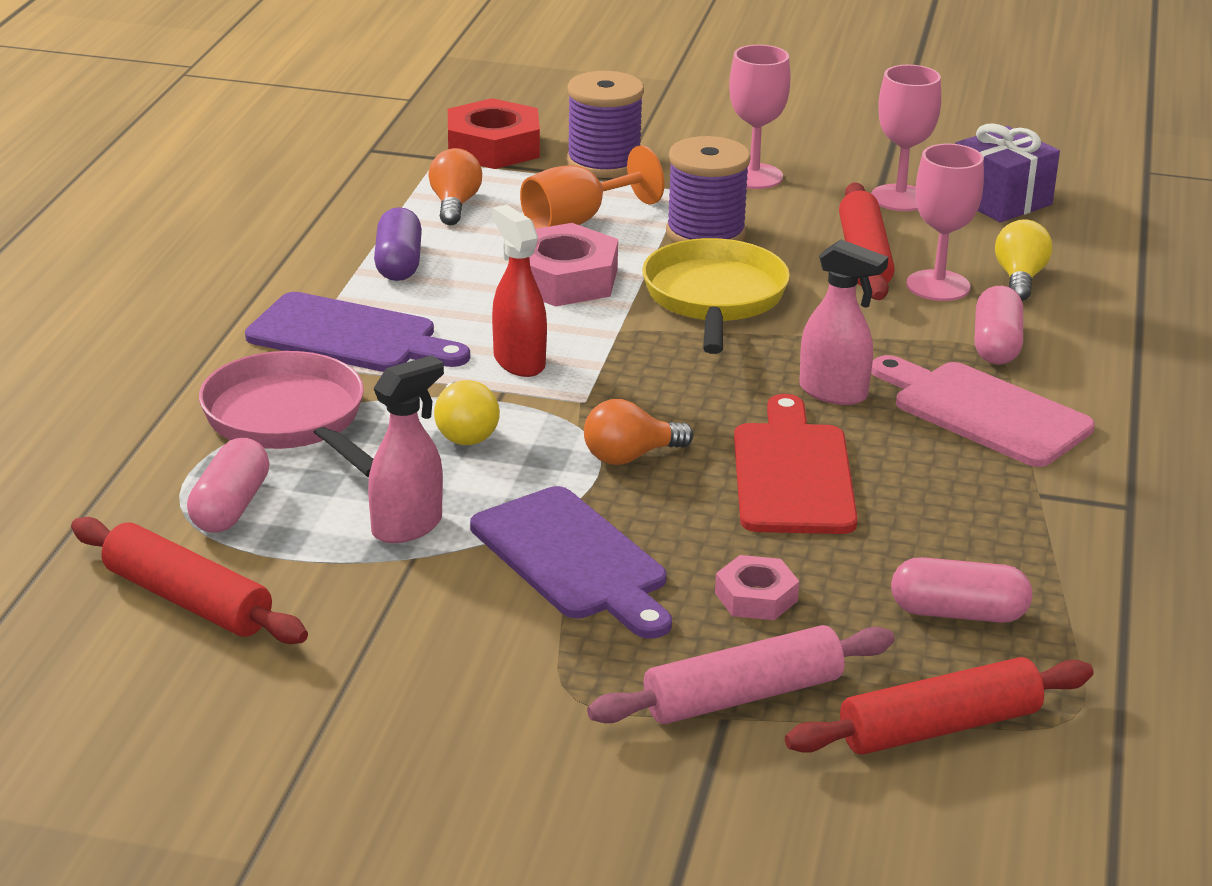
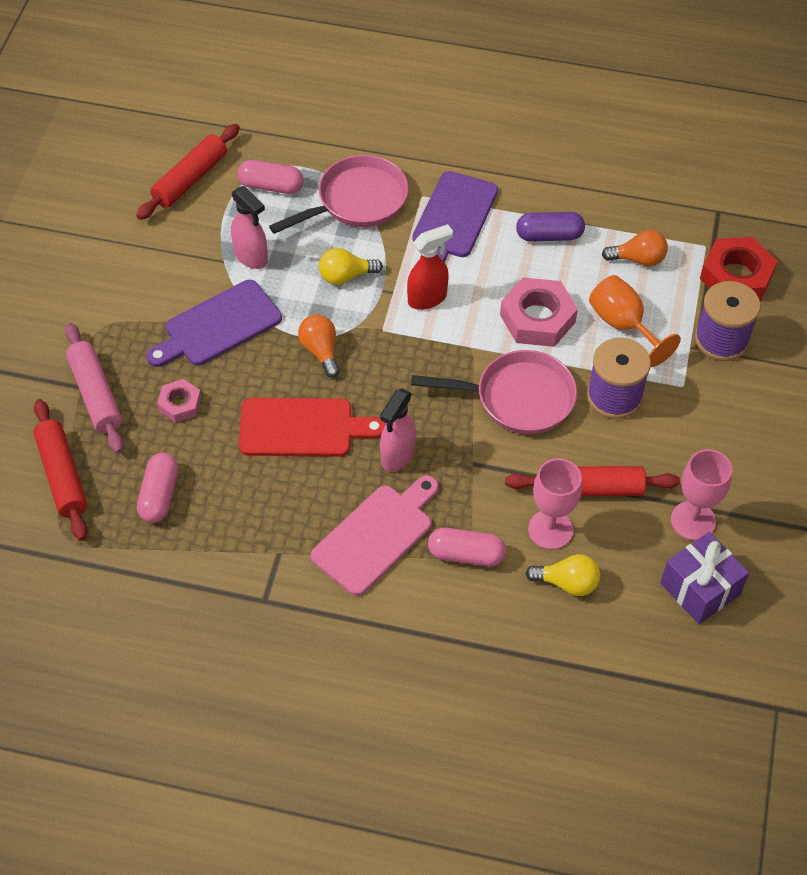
camera: 90 degrees right, 25 degrees up
(714, 299) = (518, 398): yellow pan -> pink pan
(754, 176) = (715, 429): pink goblet -> none

